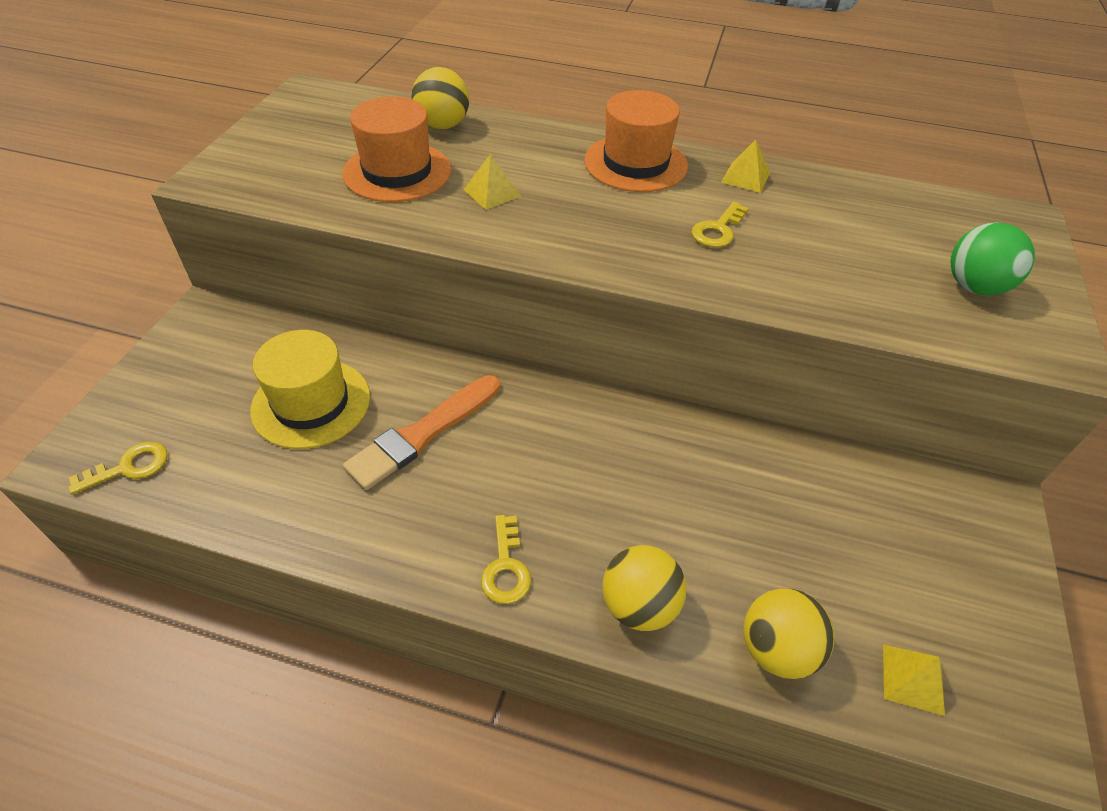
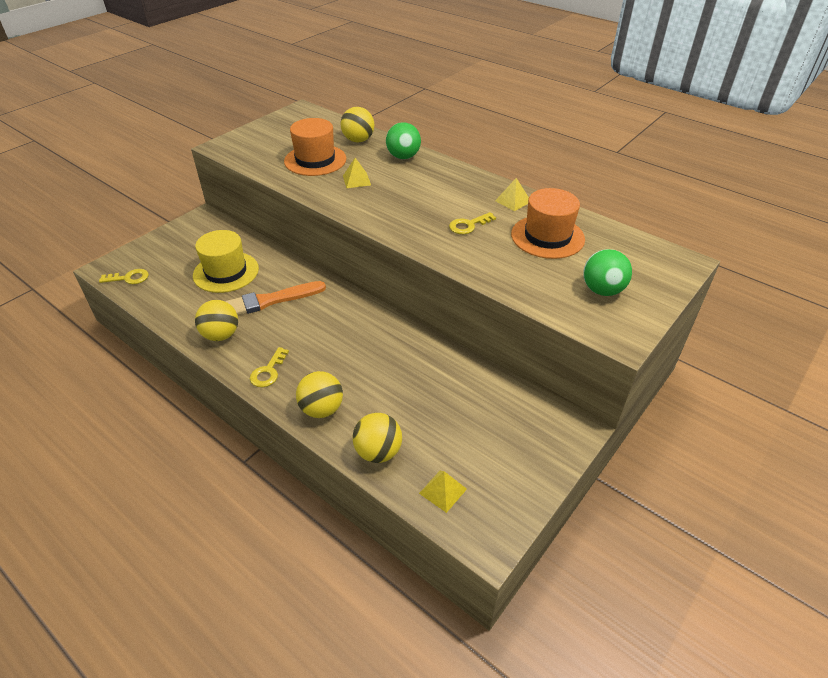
camera: 25 degrees right, 5 degrees down
(378, 526) = (221, 335): none -> yellow ball
(534, 139) = (403, 157): none -> green ball
(635, 163) = (452, 180): orange hat -> orange hat (547, 237)

